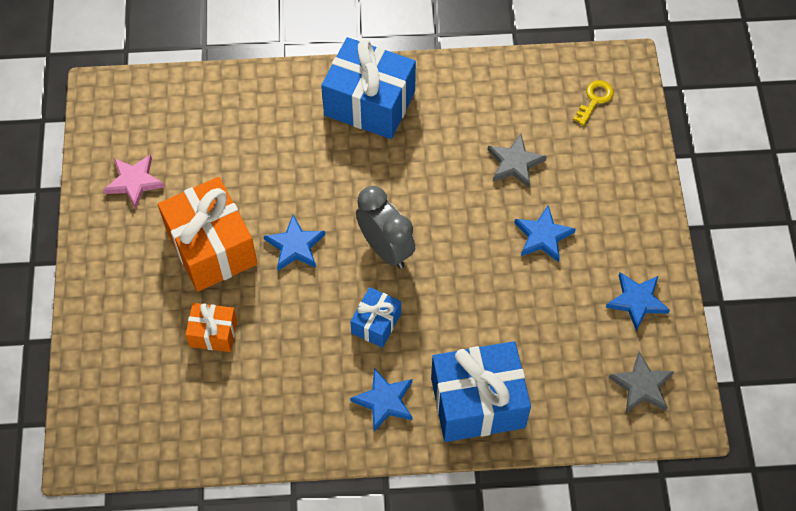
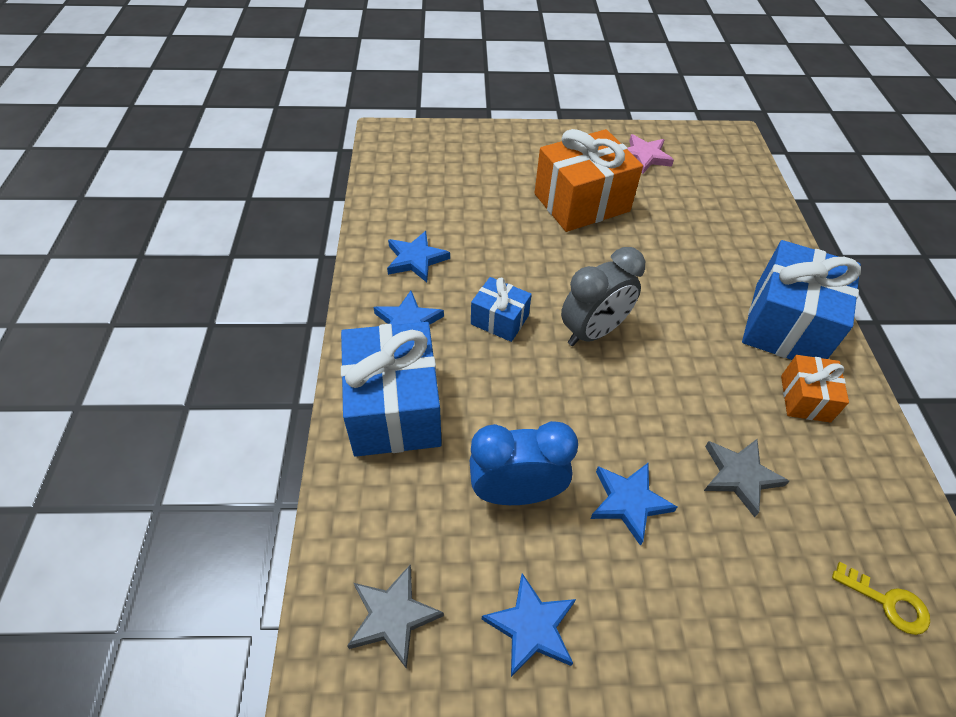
camera: 90 degrees right, 10 degrees down
(213, 333) = (491, 203): orange gift -> orange gift (805, 398)
(295, 246) = (589, 259): blue star -> blue star (416, 259)
(544, 310) = (516, 493): none -> blue clock

